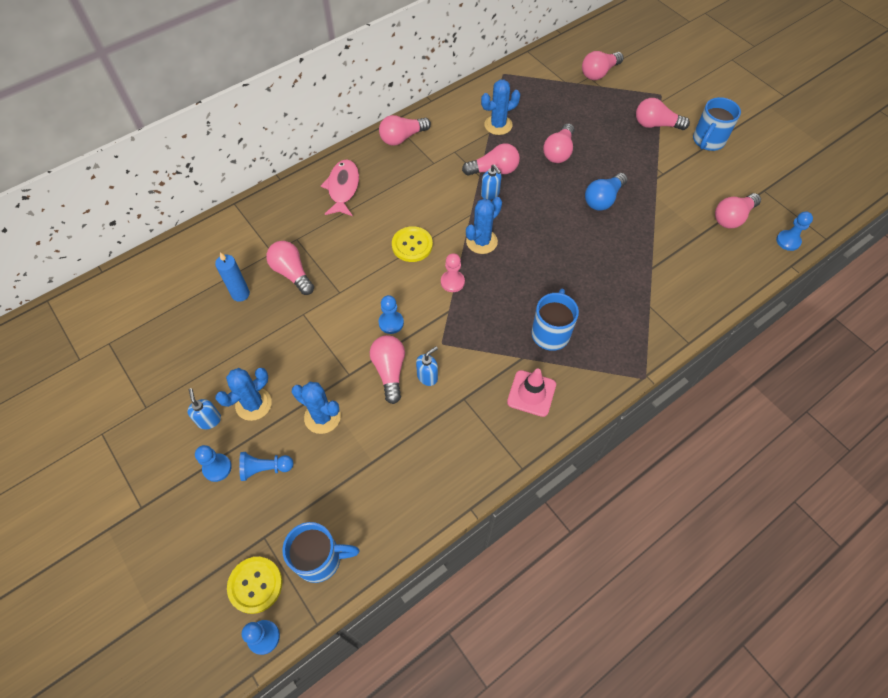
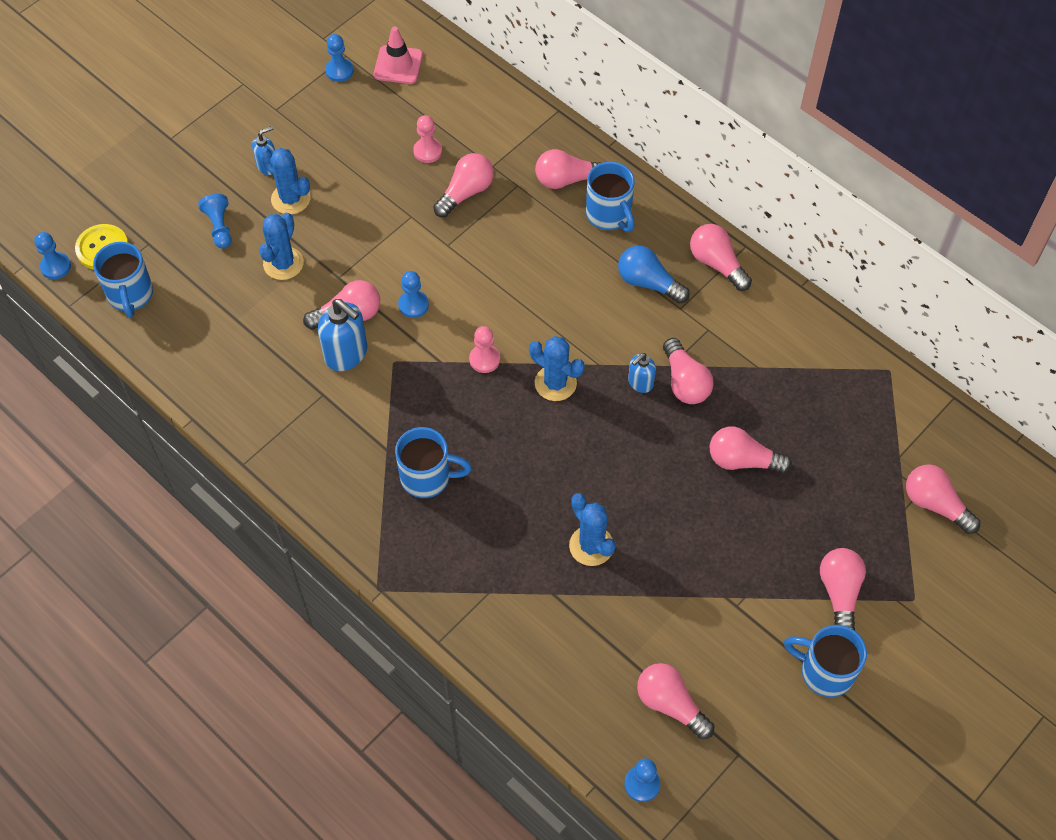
camera: 80 degrees right, 0 degrees up
(217, 468) = (216, 187): blue pawn -> blue pawn (339, 71)
(240, 294) = (427, 151): blue candle -> pink pawn
(302, 208) = (567, 179): none -> pink light bulb
(343, 188) = (609, 215): pink fish -> blue mug
(412, 245) = (533, 306): yellow button -> none
(427, 376) = (346, 354): blue soap dispenser -> blue soap dispenser, size x1.75
(498, 125) = (775, 376): blue cactus -> blue cactus (591, 546)
(531, 393) = (339, 464): pink traffic cone -> pink traffic cone (398, 65)
(603, 199) = (664, 525): blue light bulb -> blue light bulb (648, 283)

